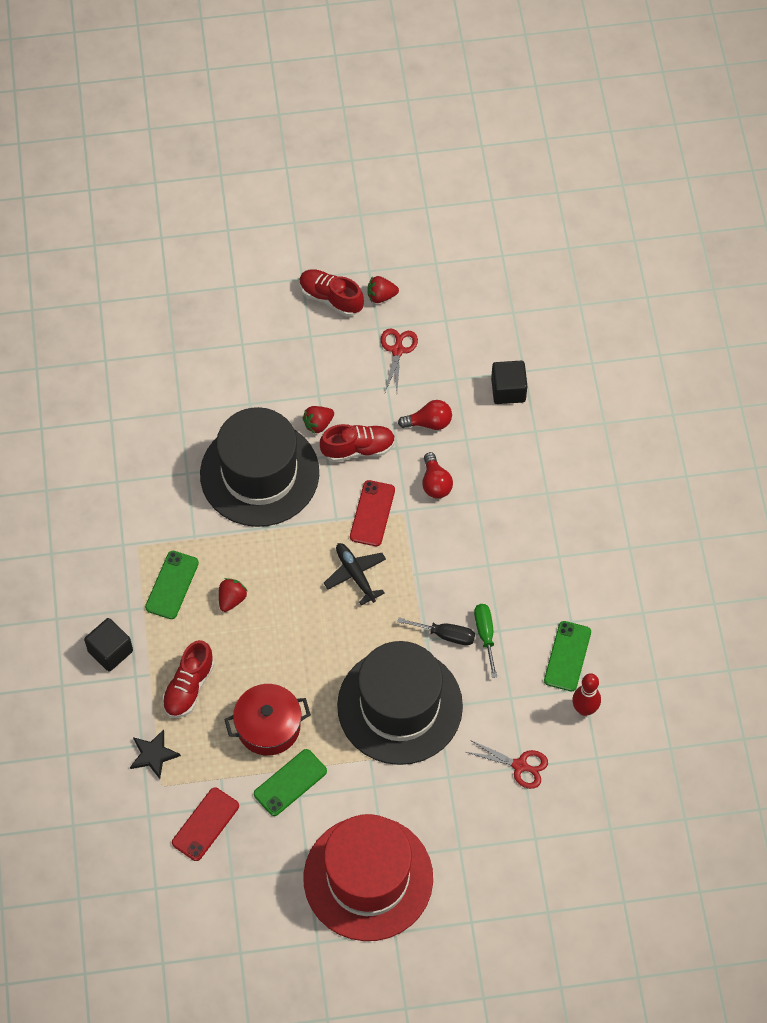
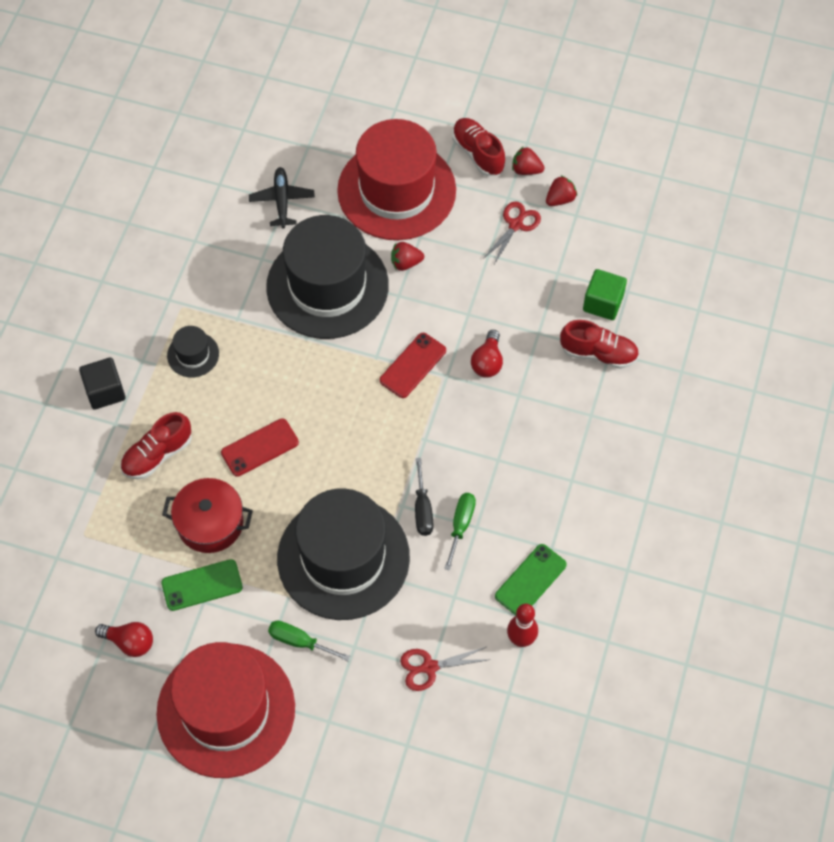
camera: 25 degrees right, 0 degrees up
(153, 754) = (91, 503): black star -> none
(172, 585) = (193, 354): green phone -> black hat
(205, 824) = (103, 589): red phone -> red phone (260, 448)
(232, 599) = (240, 390): red strawberry -> red strawberry (560, 199)
(275, 361) = (396, 190): none -> red hat
(355, 575) = (367, 416): black plane -> black plane (282, 201)
(358, 449) = (431, 300): red shoe -> red shoe (598, 353)
(400, 793) = (299, 641): none -> green screwdriver
(429, 422) = (511, 303): red light bulb -> red light bulb (130, 642)
(446, 635) = (422, 509): black screwdriver -> black screwdriver turned 45 degrees clockwise
(508, 390) = (603, 303): black cube -> green cube
(520, 766) = (429, 667): red scissors -> red scissors turned 120 degrees clockwise

